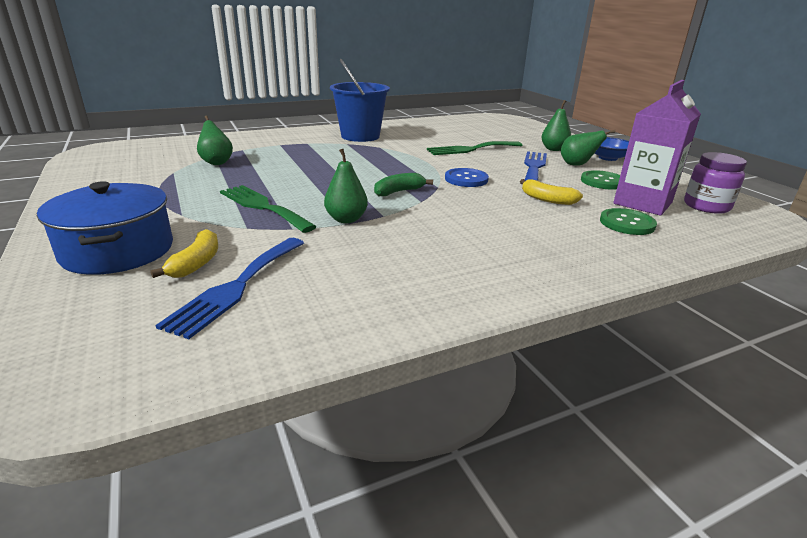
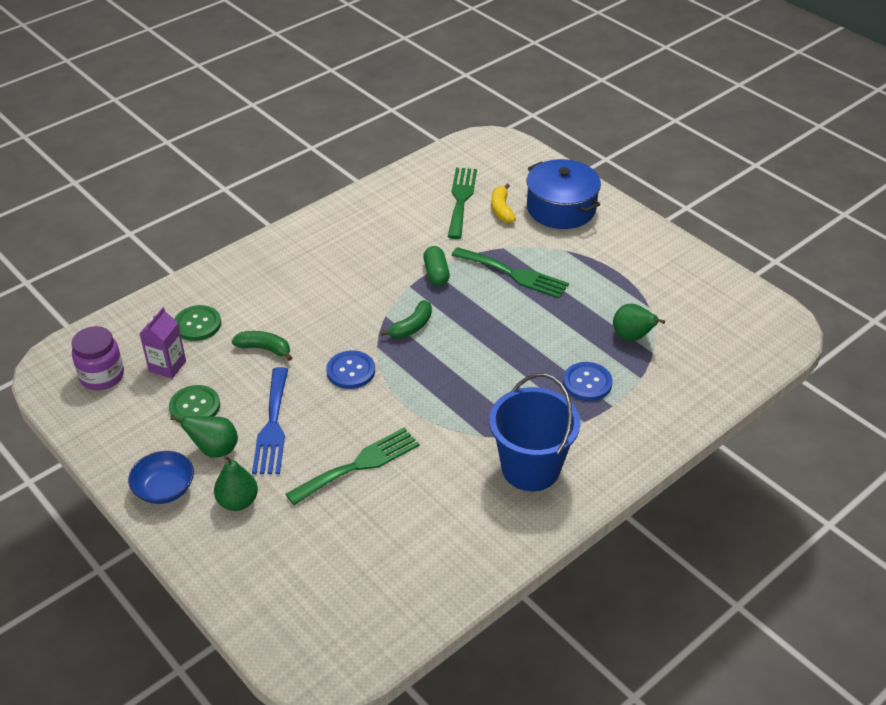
camera: 165 degrees right, 15 degrees up
(236, 287) = (461, 199): blue fork -> green fork
(283, 152) = (587, 383): none -> blue button
(346, 219) = (436, 274): green pear -> green capsule
(547, 199) = (264, 349): yellow banana -> green banana
(642, 203) = (167, 366): purple carton -> purple carton, size x0.59

